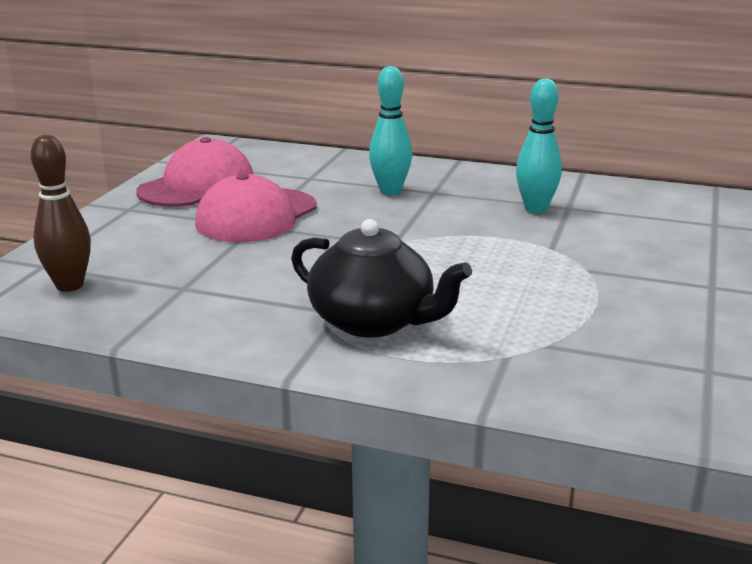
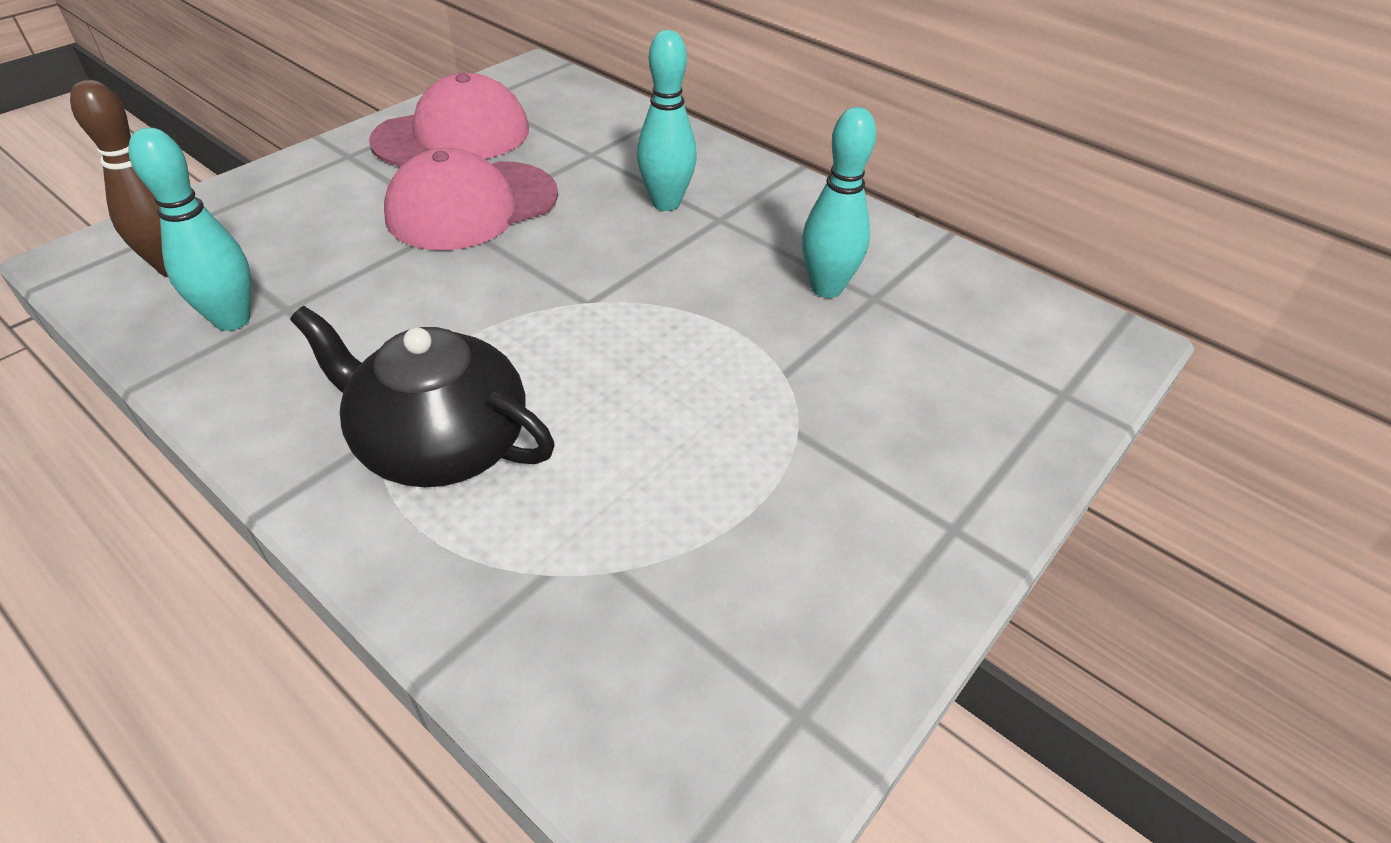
camera: 20 degrees right, 20 degrees up
(149, 300) = (232, 320): none -> turquoise bowling pin
(373, 321) = (441, 443): black teapot -> black teapot turned 150 degrees clockwise

